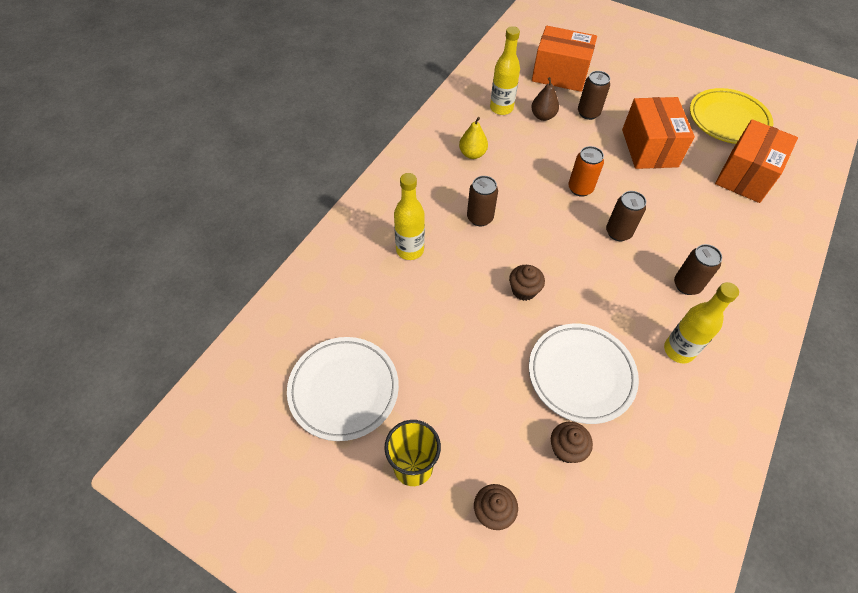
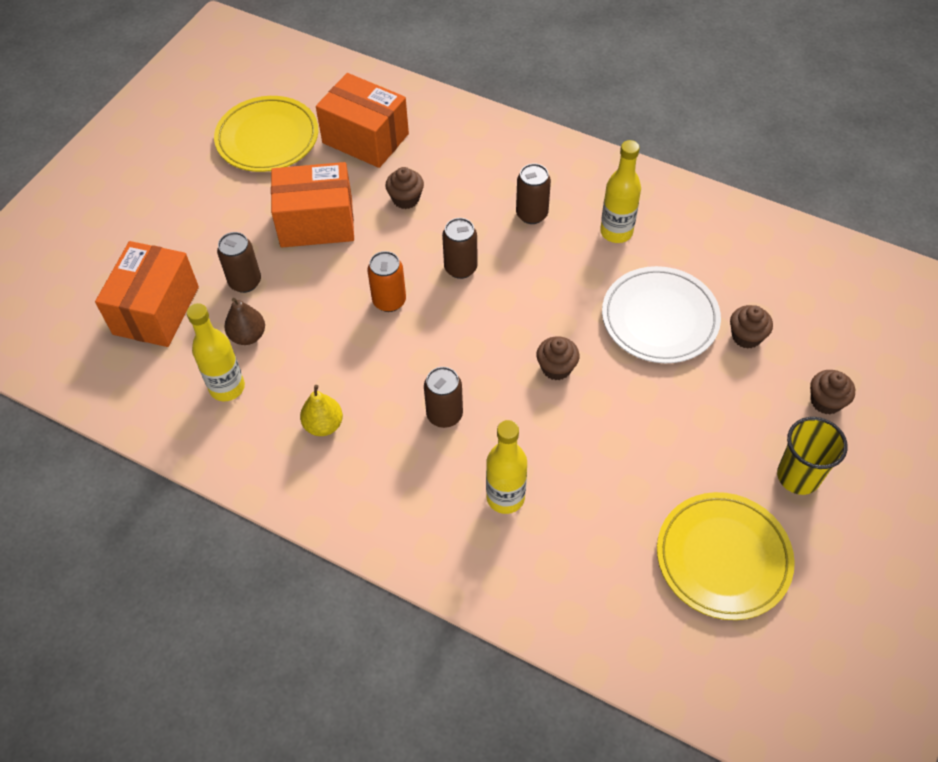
camera: 90 degrees left, 0 degrees up
(344, 389) = (723, 558): white plate -> yellow plate
(685, 200) = (406, 199): none -> brown cupcake

